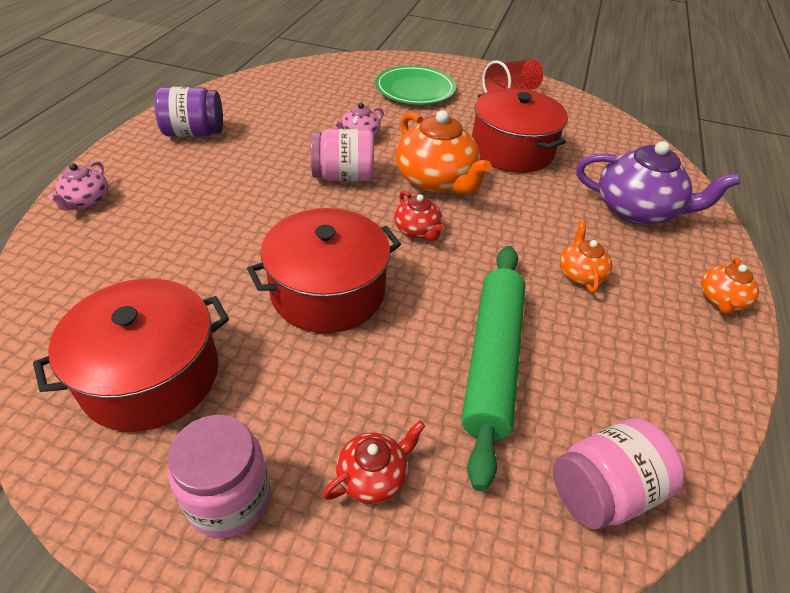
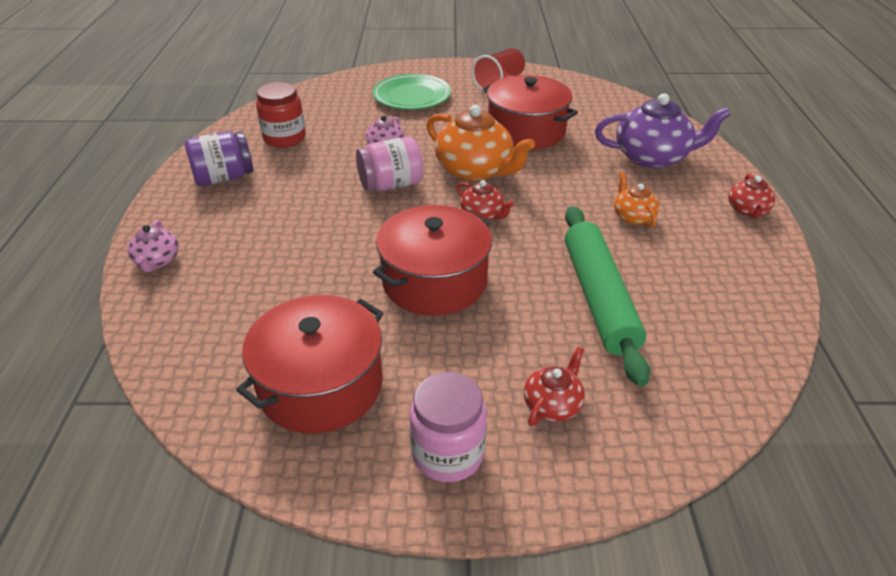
camera: 15 degrees left, 5 degrees down
(271, 106) = (284, 138): none -> red jar
(603, 491) = (726, 364): pink jar -> none
(721, 300) = (747, 210): orange teapot -> red teapot

